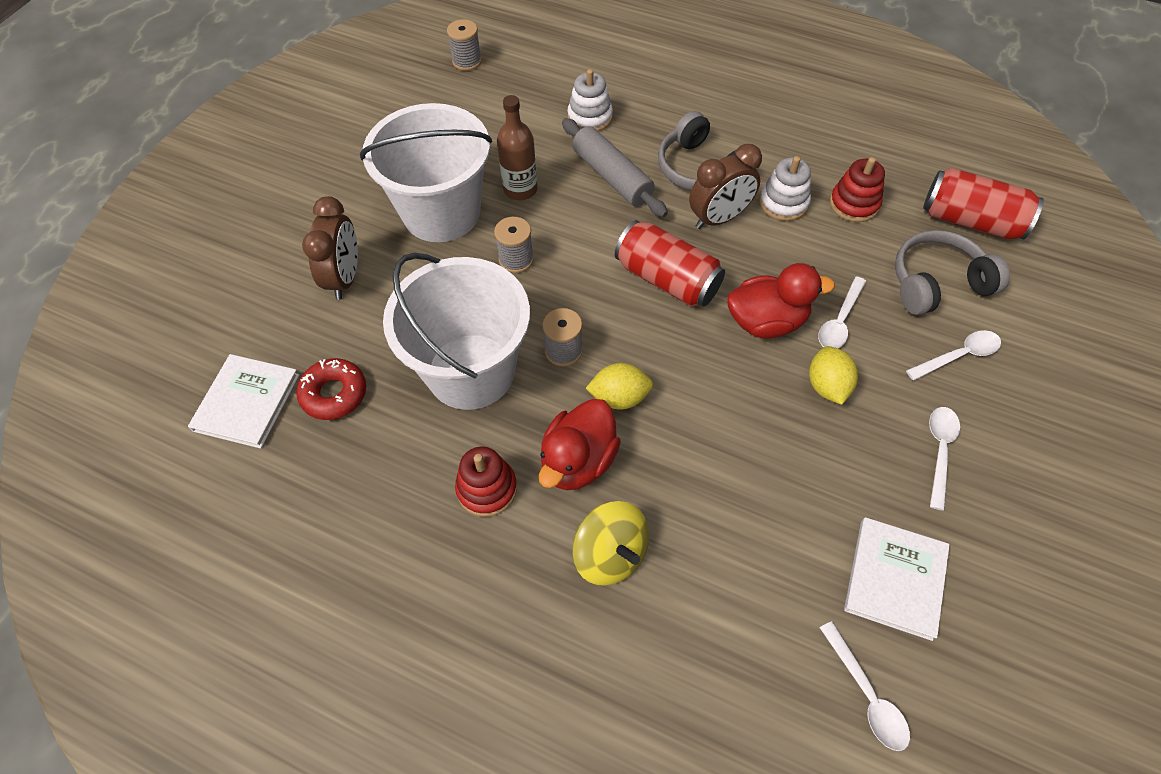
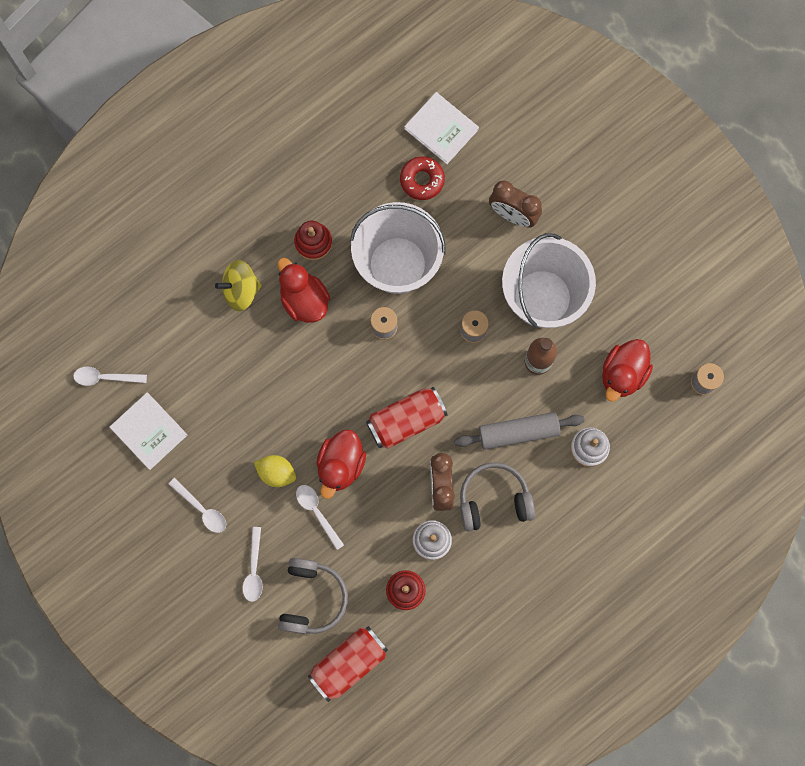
camera: 115 degrees right, 20 degrees up
(493, 119) = (622, 374): none -> red duck
(619, 397) = (333, 344): yellow lemon -> none

